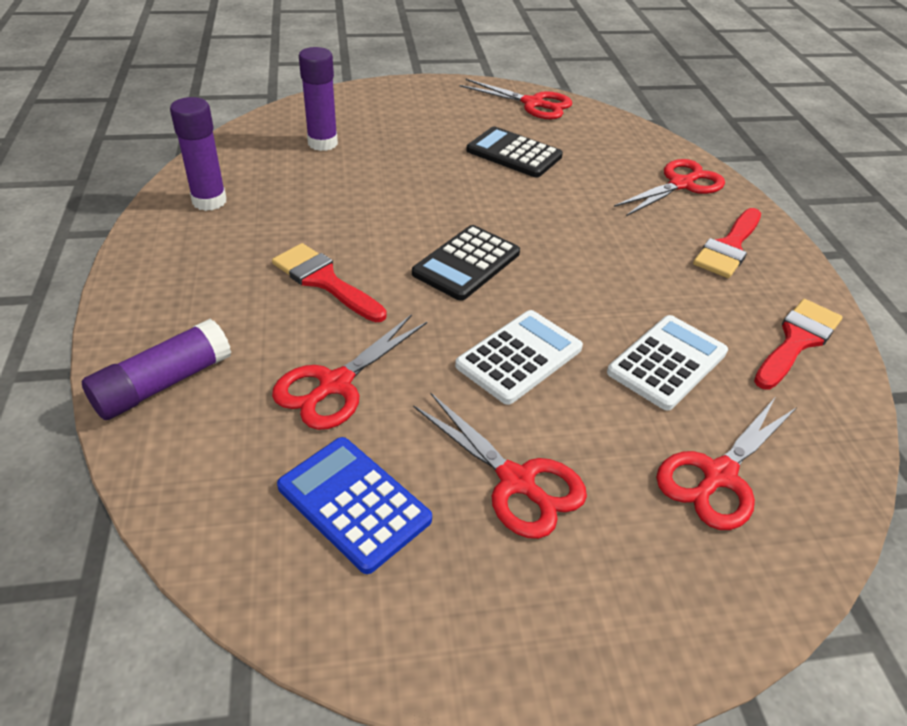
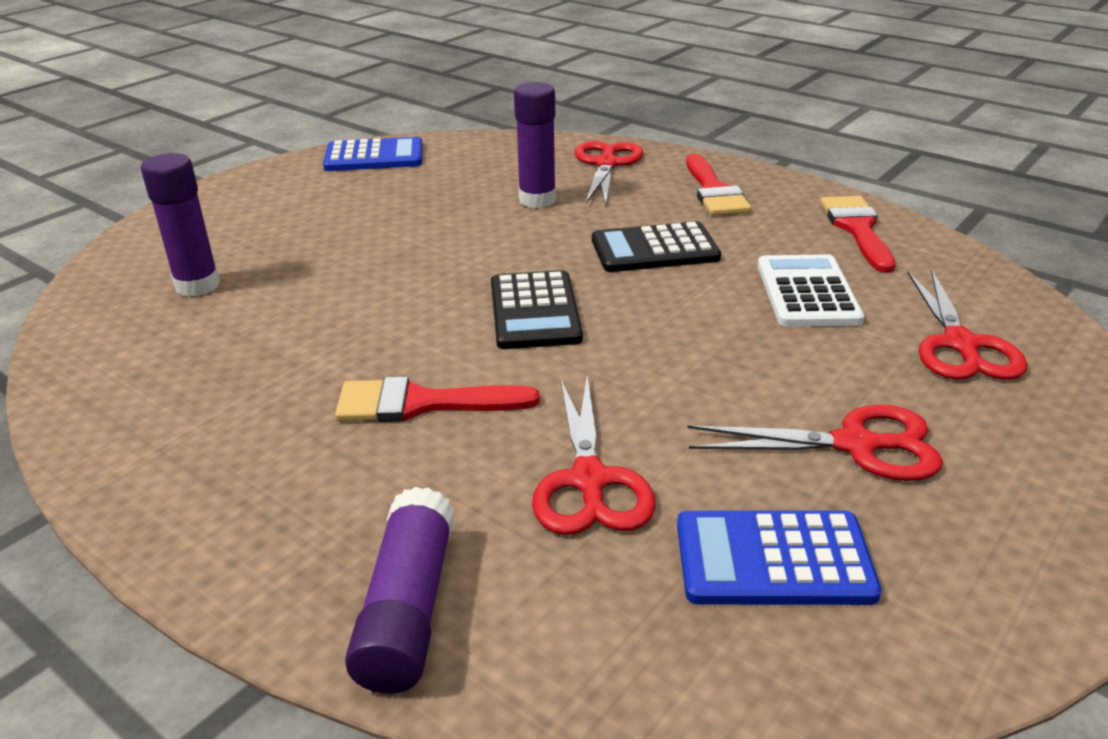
camera: 40 degrees left, 10 degrees down
(209, 201) = (144, 408): purple glue stick -> purple glue stick (537, 200)
(514, 153) = (425, 204): black calculator -> black calculator (654, 249)
(519, 357) = (702, 355): white calculator -> none
(533, 104) = (374, 157): red scissors -> blue calculator

